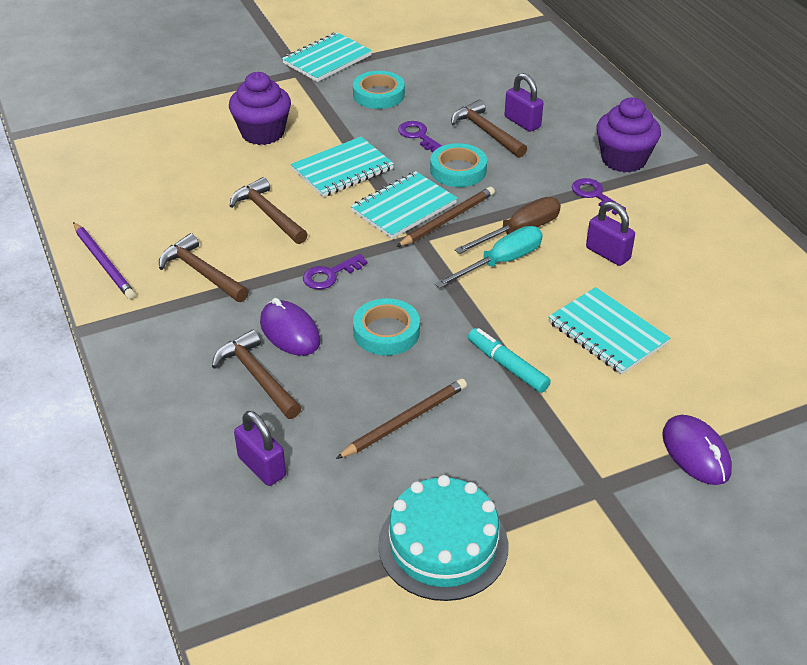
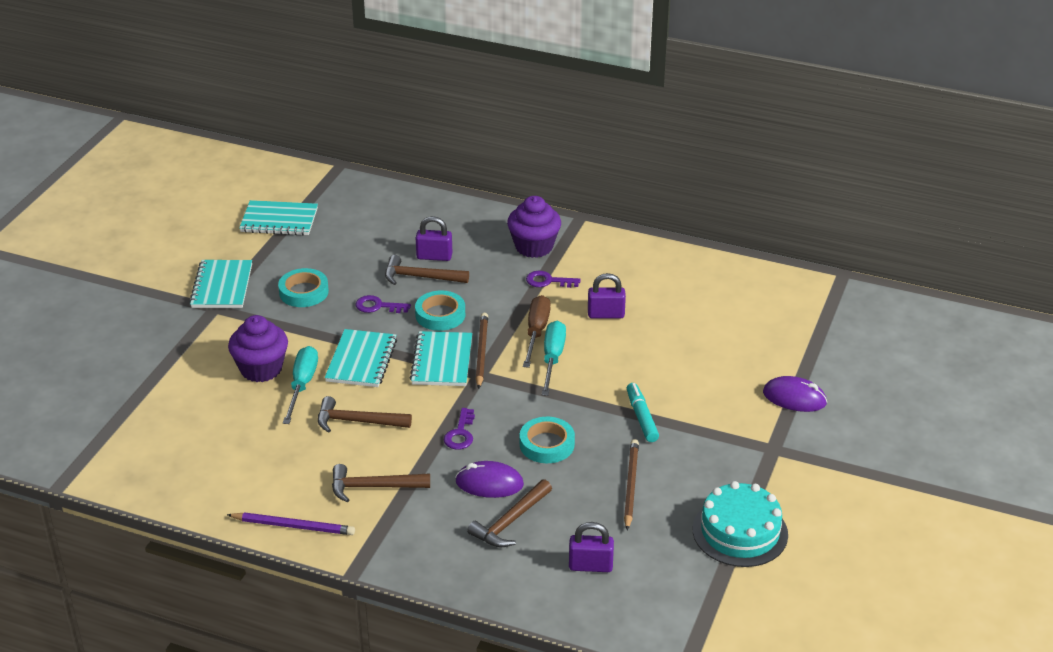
camera: 45 degrees left, 5 degrees down
(257, 376) = (510, 522): brown hammer -> brown hammer turned 60 degrees counterclockwise
(272, 162) = (302, 385): none -> turquoise screwdriver
(507, 366) = (641, 417): turquoise marker -> turquoise marker turned 75 degrees clockwise
(607, 333) = (668, 363): turquoise notebook -> turquoise notebook (279, 220)

